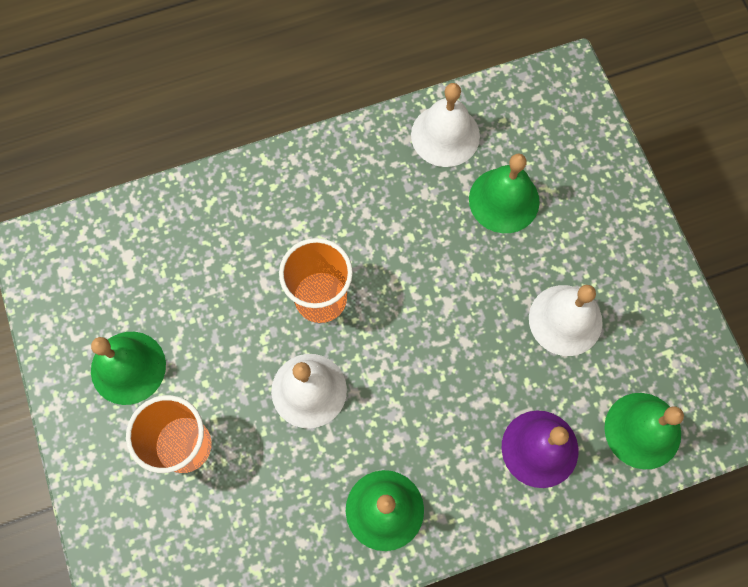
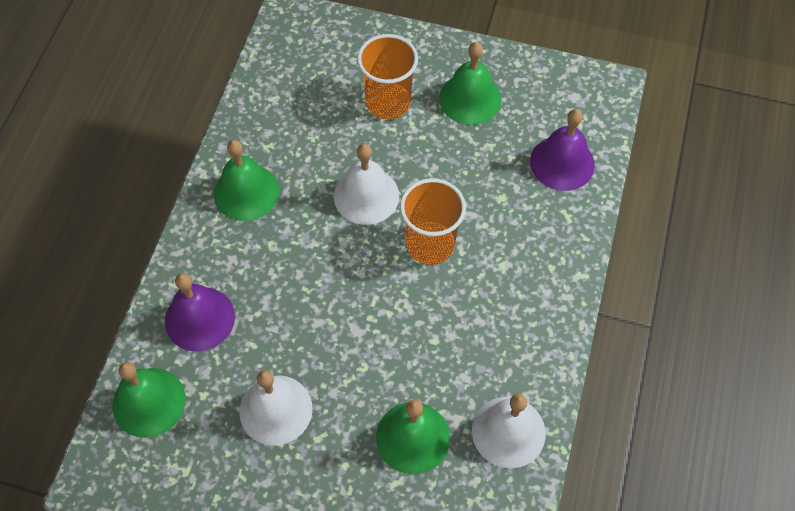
camera: 125 degrees right, 10 degrees down
(153, 239) = (562, 163): none -> purple bell

